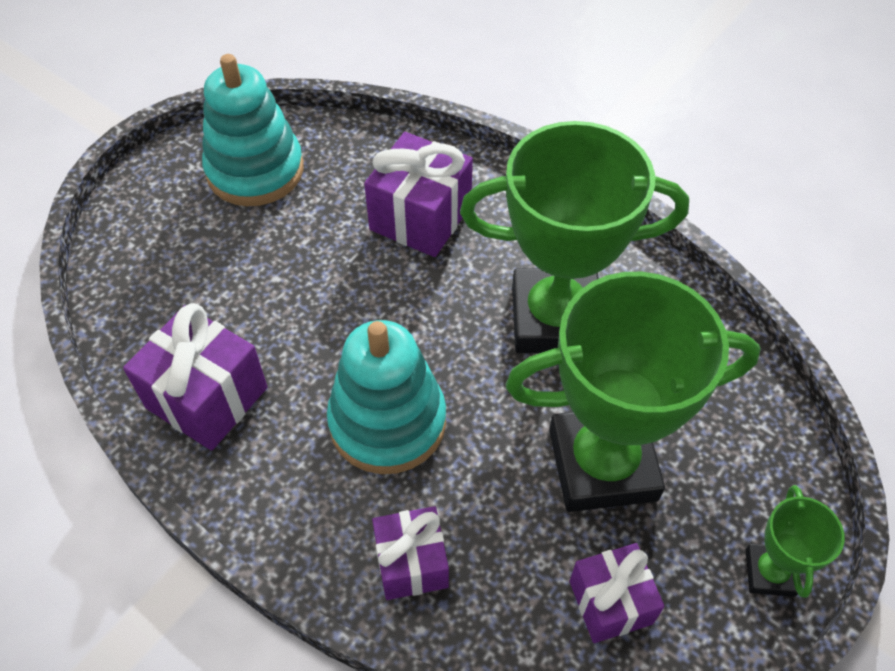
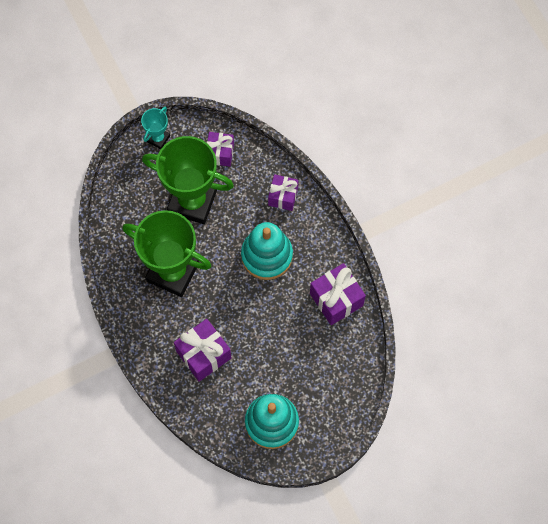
camera: 155 degrees left, 15 degrees up
(770, 572) = (158, 138): green trophy -> turquoise trophy

